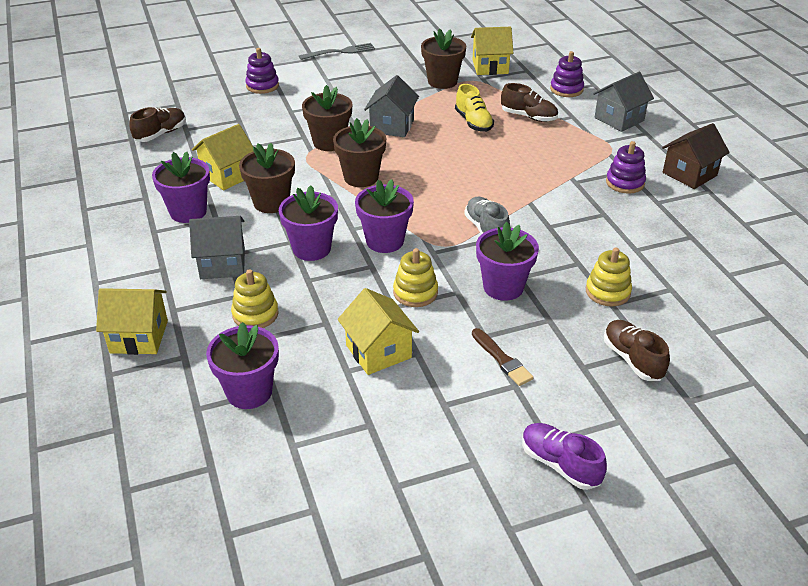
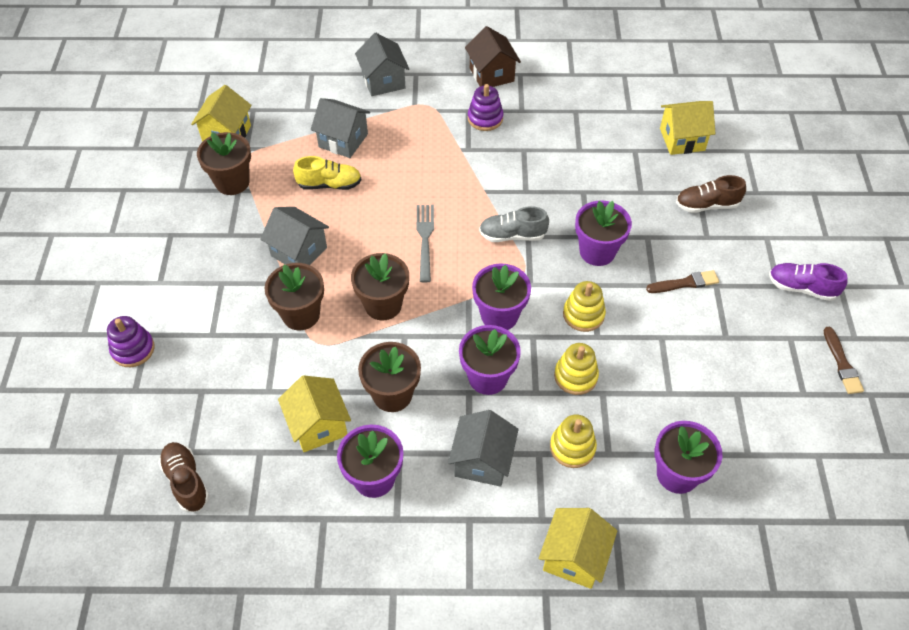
camera: 70 degrees left, 15 degrees up
(340, 52) = (100, 252): grey fork -> grey fork (425, 239)
(378, 351) = (652, 363): yellow house -> yellow house (682, 139)
(461, 519) = (842, 363): none -> brown brush
(528, 117) = (343, 140): brown shoe -> grey house
(560, 464) = (801, 288): purple shoe -> purple shoe turned 45 degrees clockwise
(566, 89) = (309, 95): purple stacking toy -> none
(607, 292) = (626, 188): yellow stacking toy -> yellow stacking toy (575, 376)

